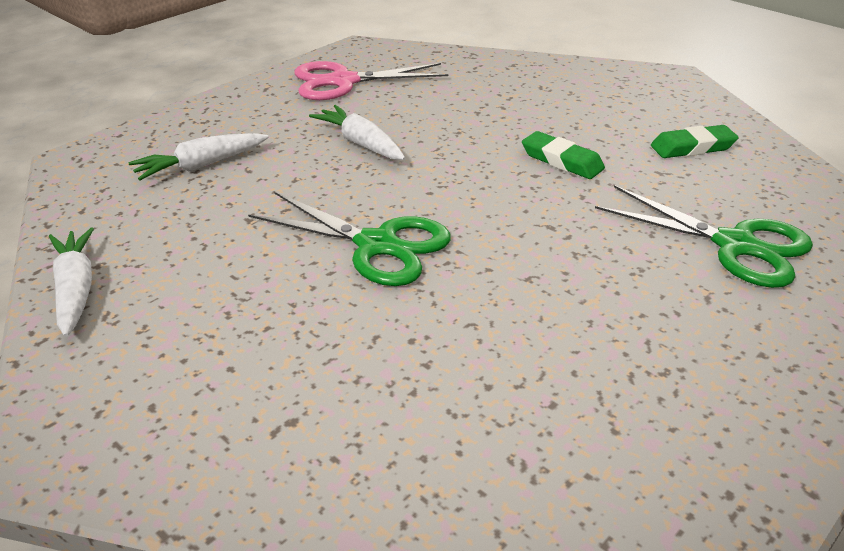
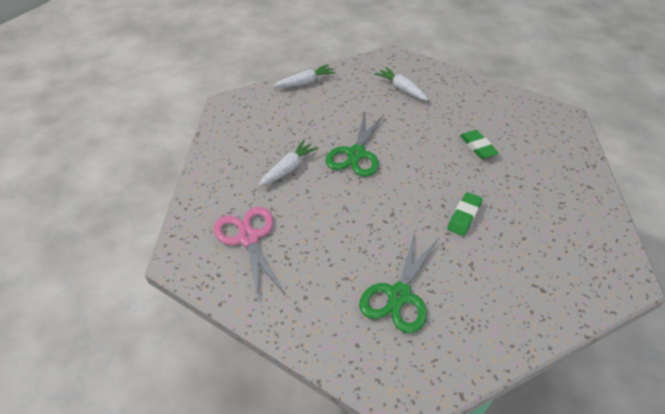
camera: 80 degrees right, 10 degrees up
(343, 82) = (514, 116): pink scissors -> pink scissors (248, 238)
(360, 143) = (446, 134): white carrot -> white carrot (288, 168)
(692, 147) = (513, 283): green eraser -> green eraser (478, 147)

